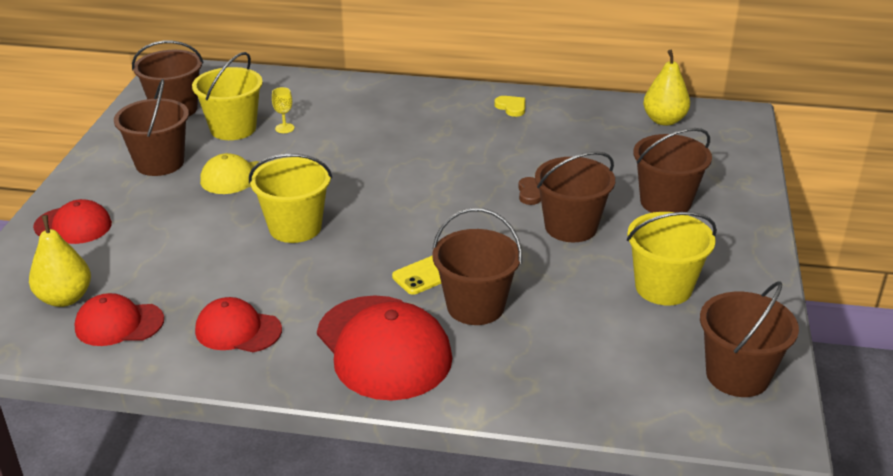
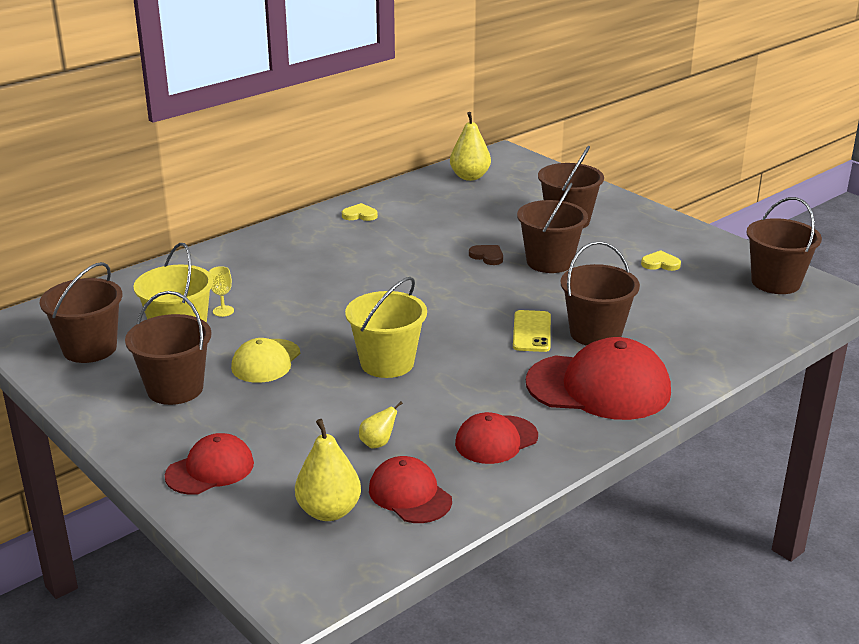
camera: 50 degrees left, 5 degrees down
(119, 324) = (410, 495): red cap -> red cap turned 105 degrees clockwise
(175, 277) = (378, 443): none -> yellow pear
(663, 287) = (660, 264): yellow bucket -> yellow heart

